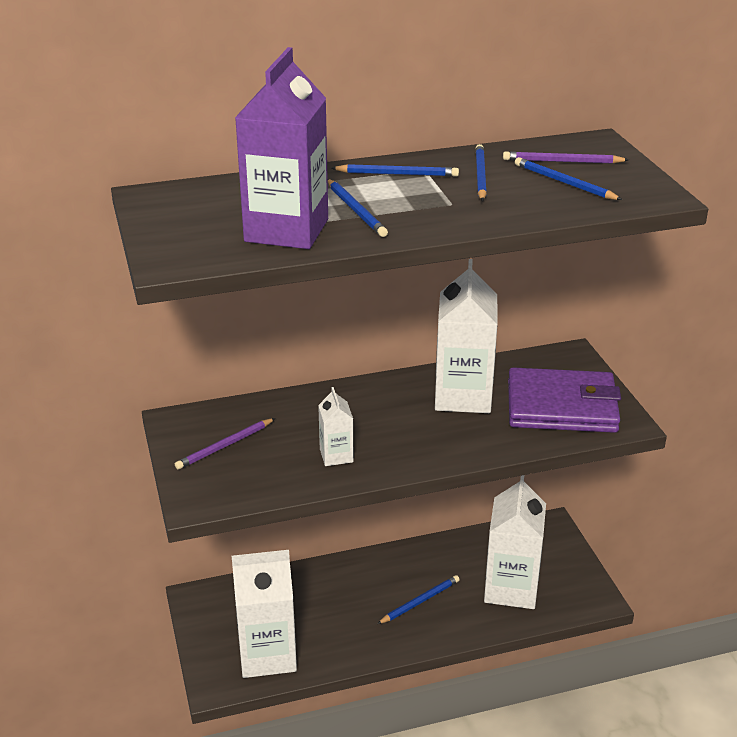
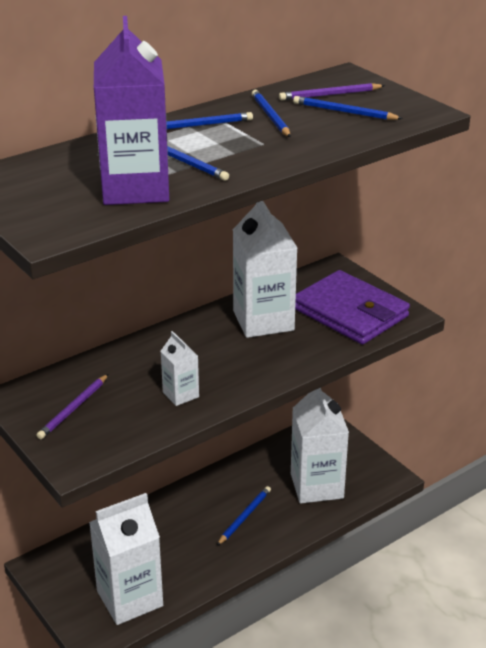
camera: 20 degrees left, 0 degrees up
(561, 406) = (350, 312): purple wallet -> purple wallet turned 60 degrees clockwise

